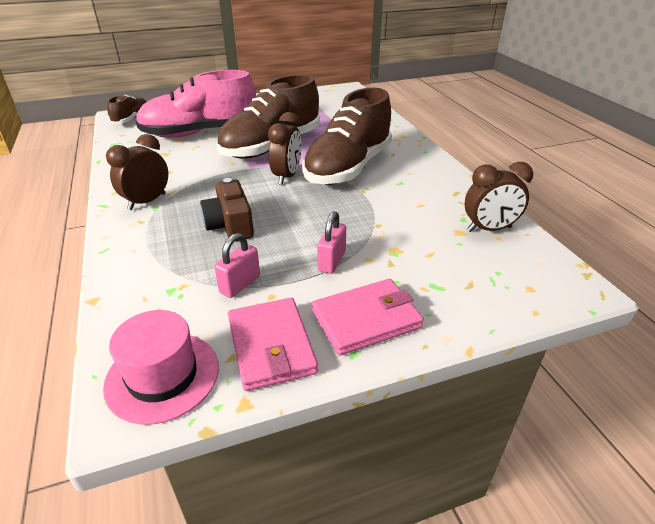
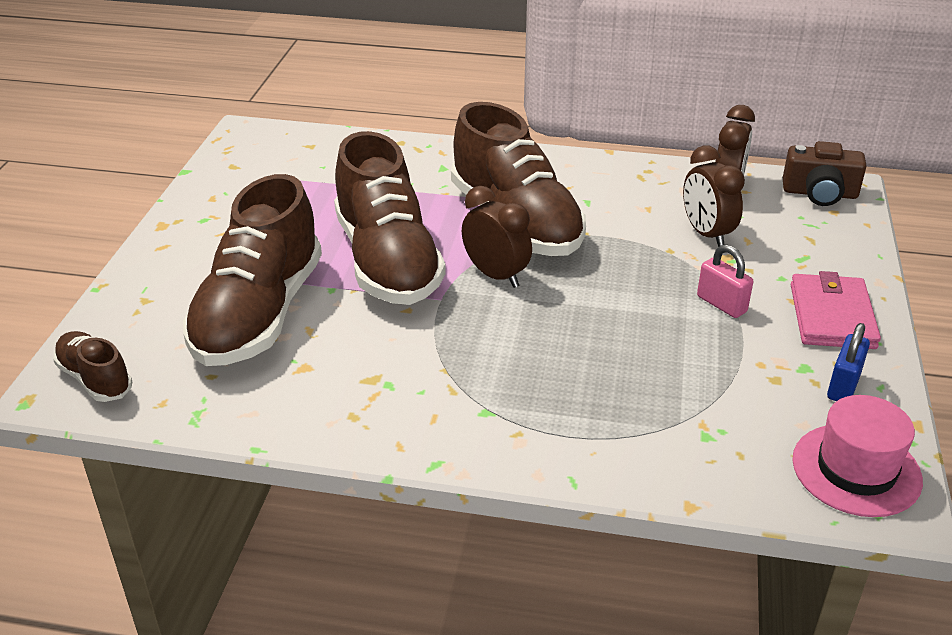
camera: 60 degrees left, 0 degrees up
(147, 202) = (462, 417): brown clock -> brown clock (706, 234)
(200, 133) = (259, 314): pink shoe -> brown shoe
(230, 225) = (591, 356): brown camera -> brown camera (819, 193)
(240, 284) = (726, 380): pink padlock -> none
(271, 346) = (843, 386): pink wallet -> blue padlock

